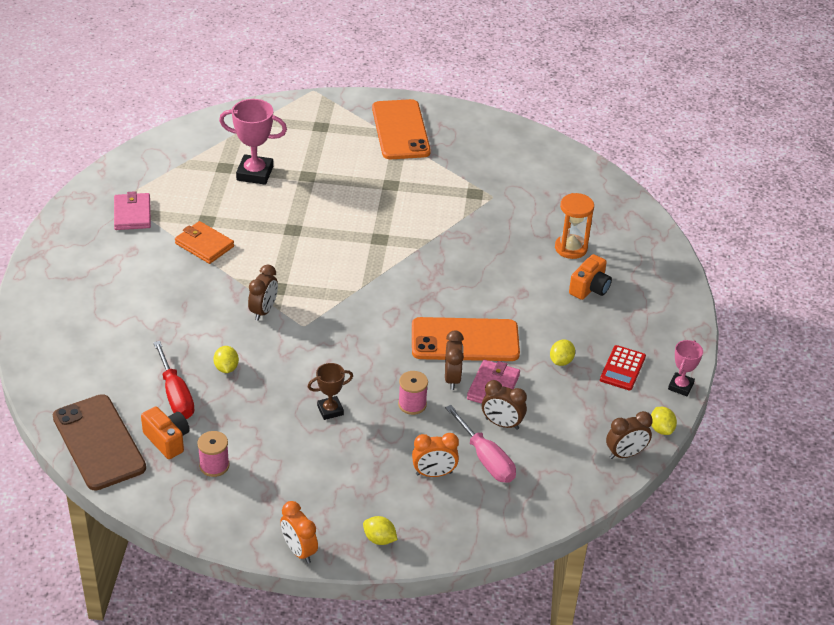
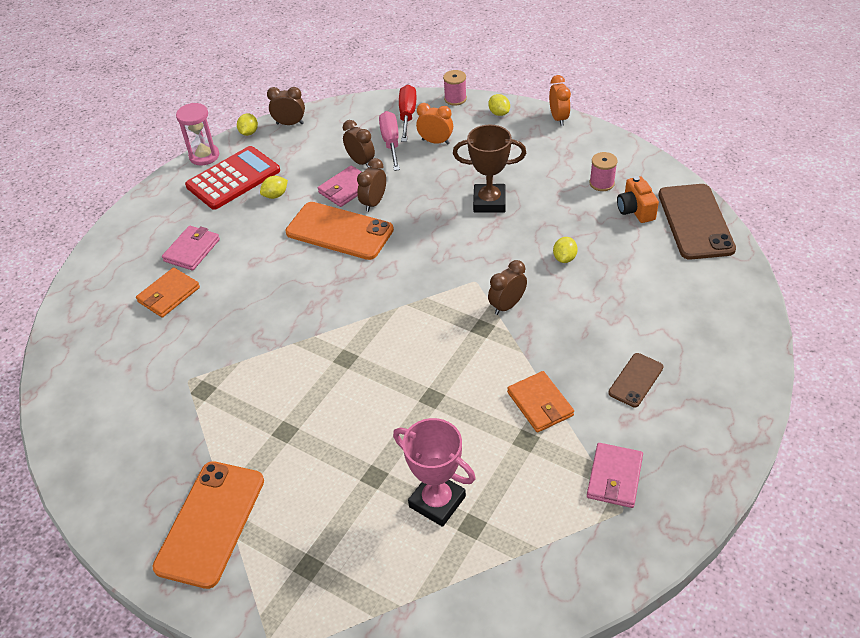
camera: 150 degrees left, 5 degrees up
(130, 279) = (636, 380): none -> brown phone
(175, 394) = (618, 245): red screwdriver -> red screwdriver (407, 115)
(330, 410) = (489, 202): brown trophy -> brown trophy, size x1.69
(412, 404) = (420, 191): pink spool -> pink spool (455, 99)
(571, 248) = (169, 295): orange hourglass -> orange wallet
(589, 288) = (192, 250): orange camera -> pink wallet
(622, 368) = (233, 178): red calculator -> red calculator, size x1.79
(680, 386) = (204, 156): pink trophy -> pink hourglass

